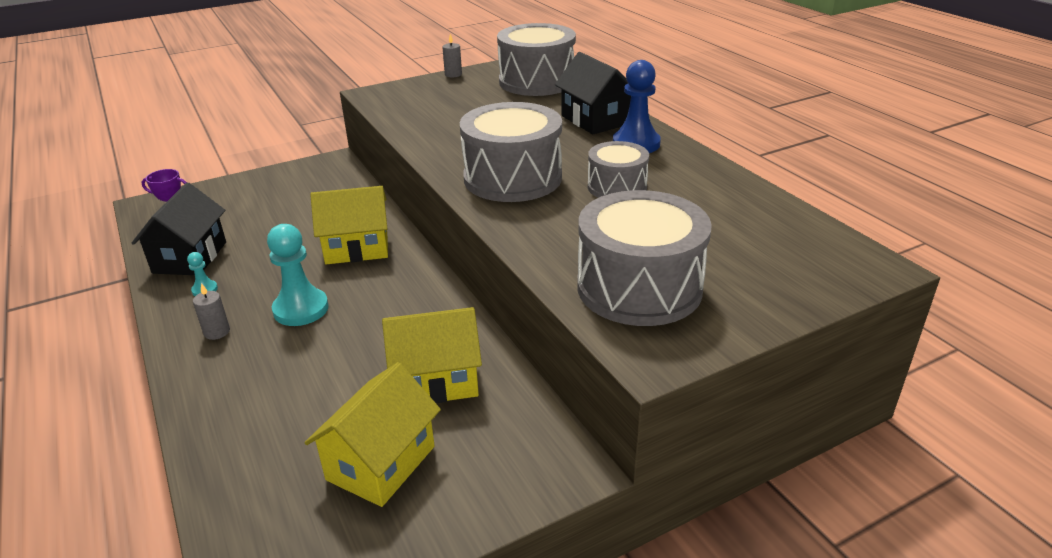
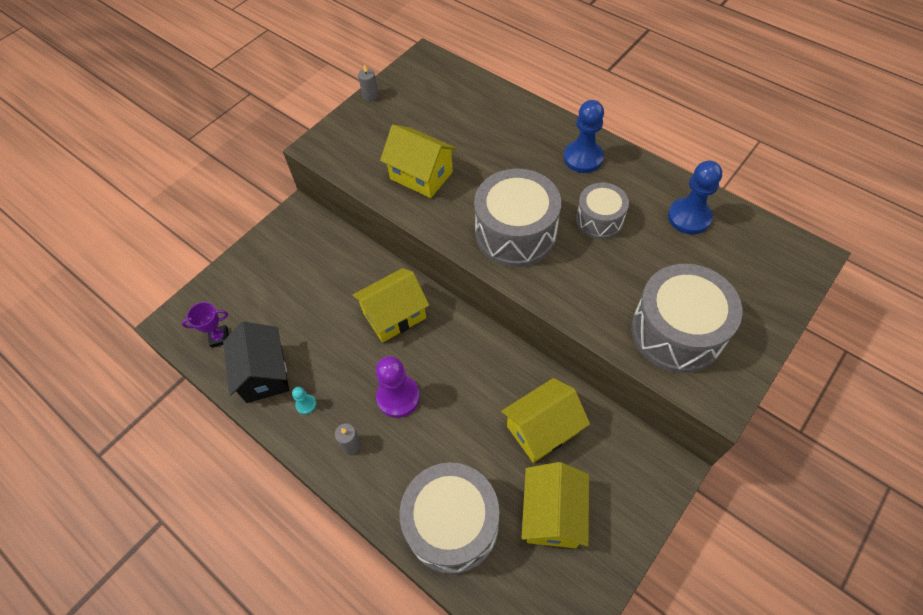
camera: 20 degrees left, 25 degrees up
(301, 309) = (398, 397): turquoise pawn -> purple pawn
(452, 125) = (421, 175): none -> yellow house
(537, 81) = (451, 88): grey drum -> grey drum (452, 524)
(595, 120) = (533, 133): black house -> none
(729, 205) = (689, 217): none -> blue pawn

